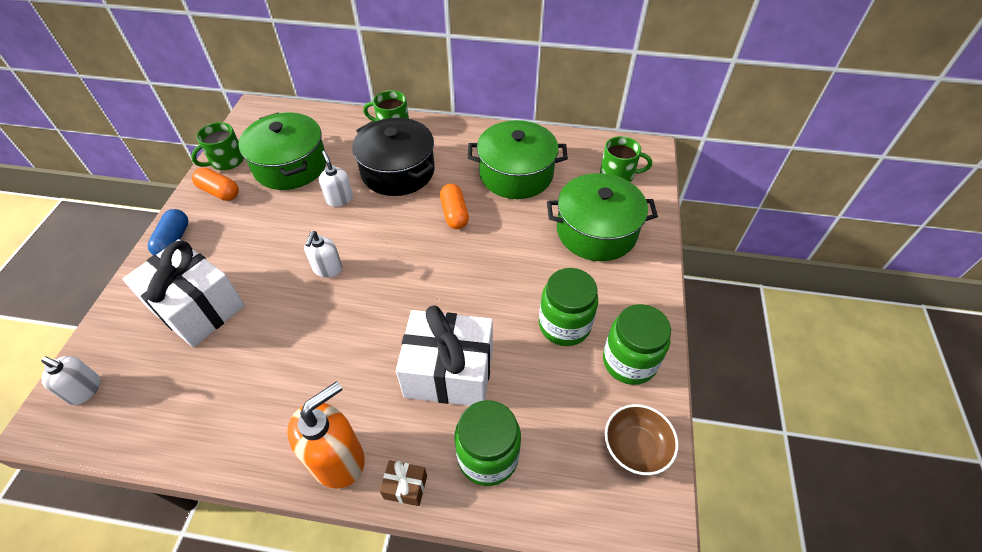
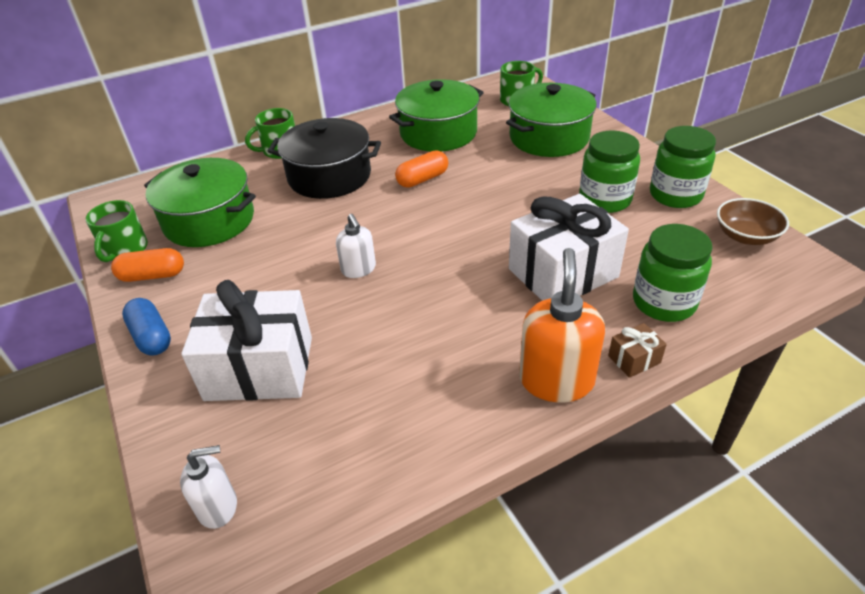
camera: 35 degrees left, 10 degrees down
(339, 199) = (298, 219): white soap dispenser -> none
(454, 214) = (422, 179): orange capsule -> orange capsule turned 75 degrees counterclockwise

